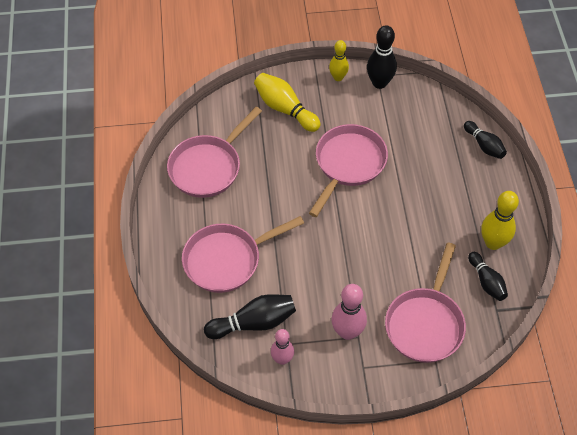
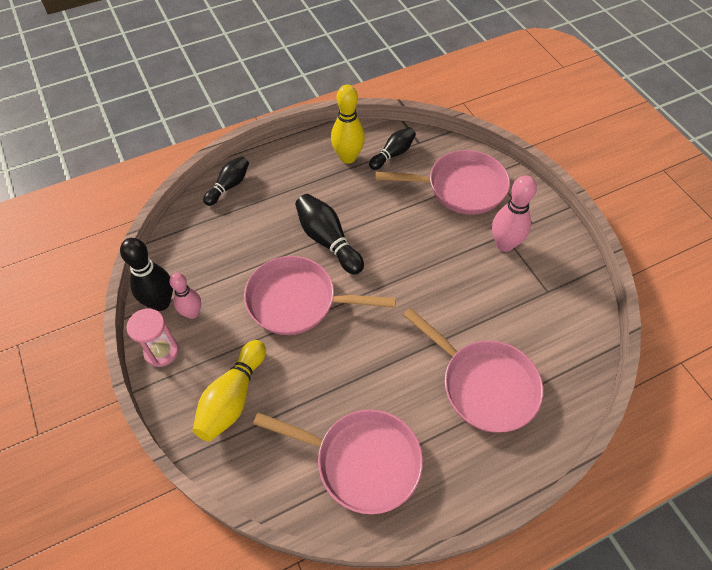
camera: 110 degrees left, 0 degrees up
(254, 323) = (543, 329): black bowling pin -> black bowling pin (328, 241)
(282, 359) = (566, 290): pink bowling pin -> pink bowling pin (192, 313)
(338, 77) = (161, 351): yellow bowling pin -> pink hourglass

